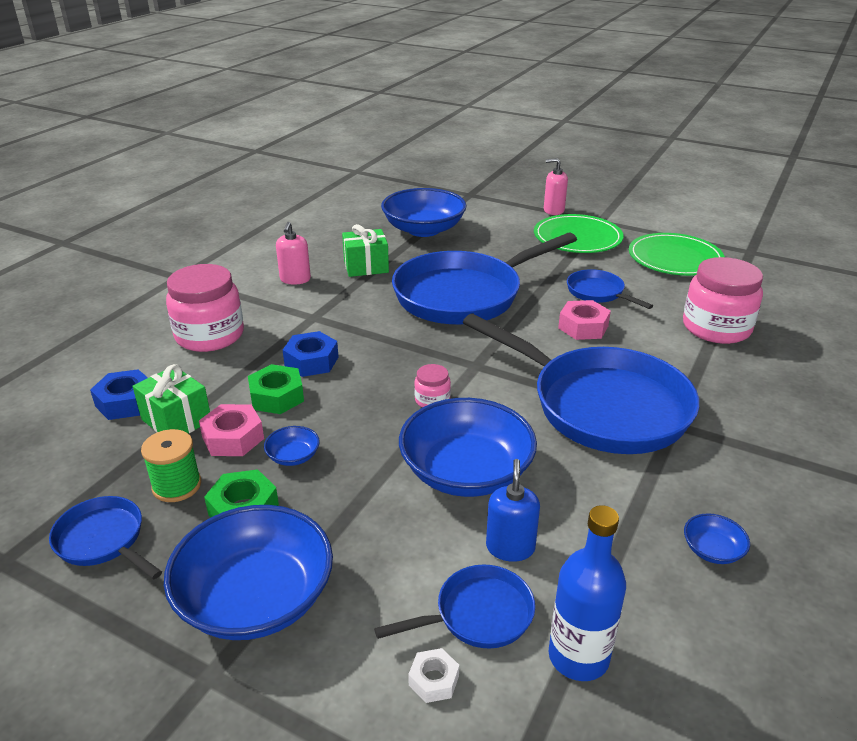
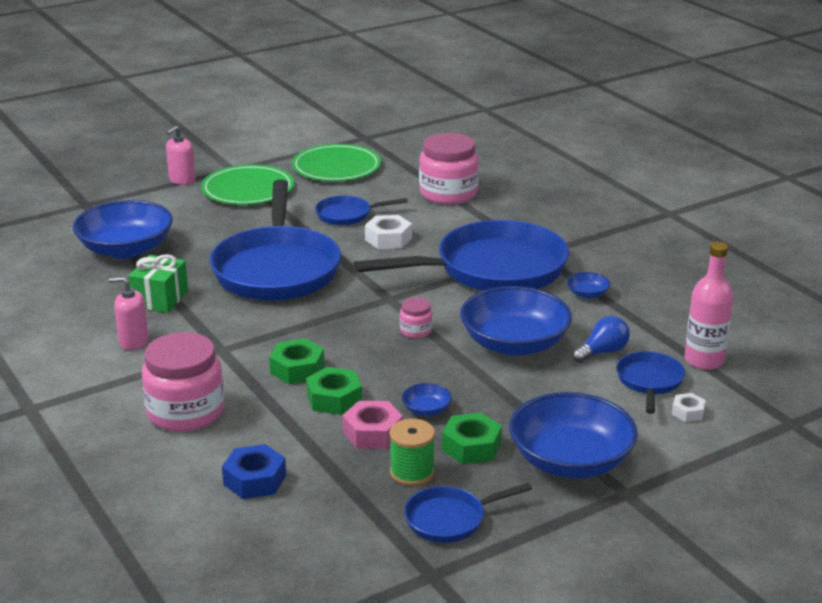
camera: 60 degrees left, 5 degrees down
(176, 420) = (315, 457): green gift -> none
(295, 279) = (133, 342): pink soap dispenser -> pink soap dispenser turned 150 degrees clockwise
(311, 361) = (297, 369): blue nut -> green nut
(510, 547) = (602, 352): blue soap dispenser -> blue light bulb
(578, 656) = (704, 360): blue bottle -> pink bottle
(583, 327) = (388, 239): pink nut -> white nut
(712, 550) = (659, 289): blue bowl -> blue bowl (587, 294)

